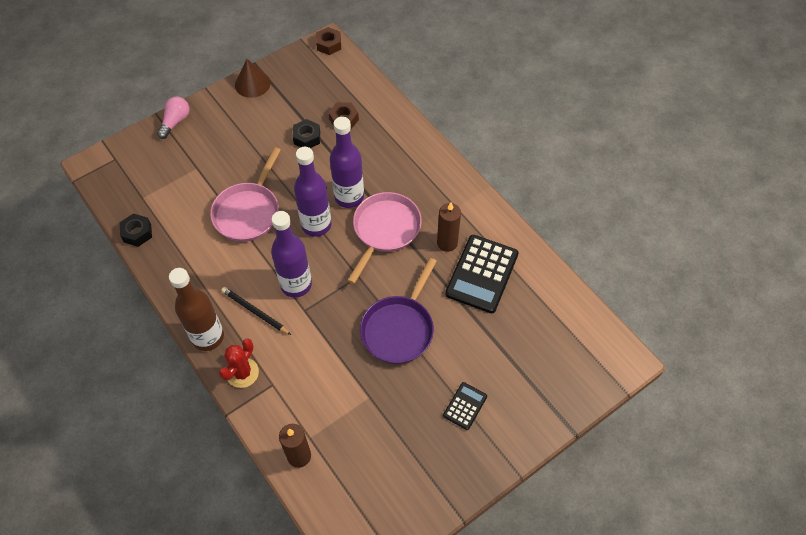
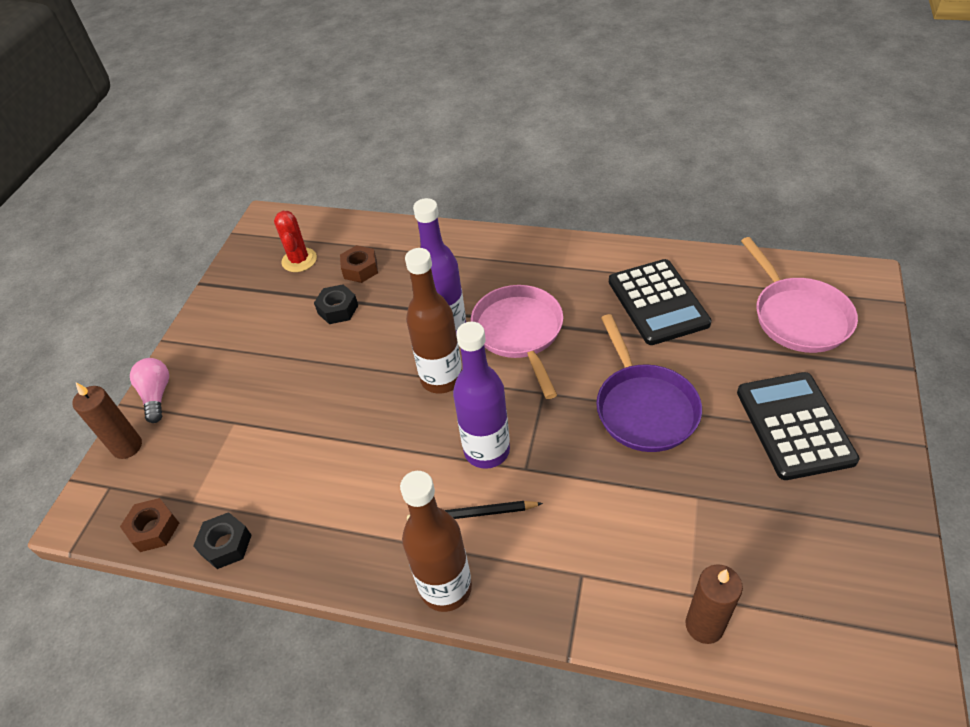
camera: 35 degrees left, 10 degrees down
(242, 373) = (533, 592): red cactus -> red cactus (299, 260)
(248, 211) = (348, 420): pink pan -> pink pan (797, 316)
(252, 84) = (218, 302): brown cone -> none
(316, 225) = (441, 379): purple bottle -> brown bottle
(329, 45) = (270, 219): brown nut -> brown nut (154, 529)
(447, 243) = (593, 300): brown candle -> brown candle (127, 447)
(465, 406) = (794, 425): black calculator -> black calculator, size x1.96

